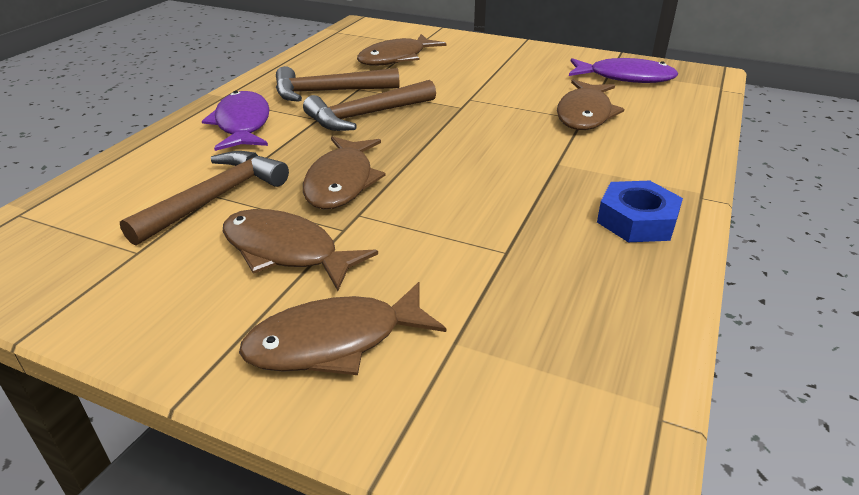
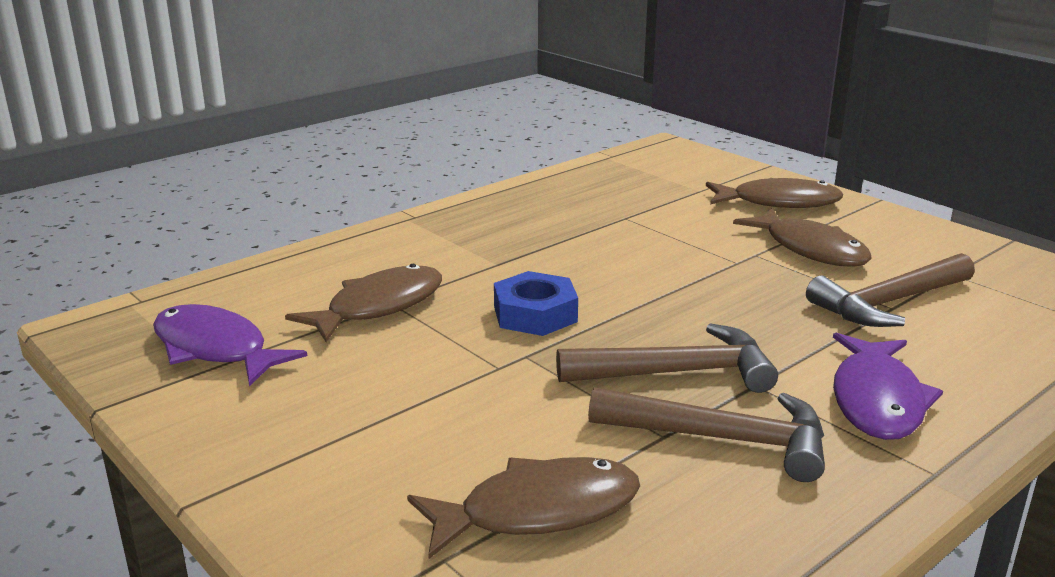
camera: 155 degrees left, 10 degrees down
(341, 182) = (744, 291): brown fish -> none
(637, 220) = (496, 214): blue nut -> blue nut (535, 314)

